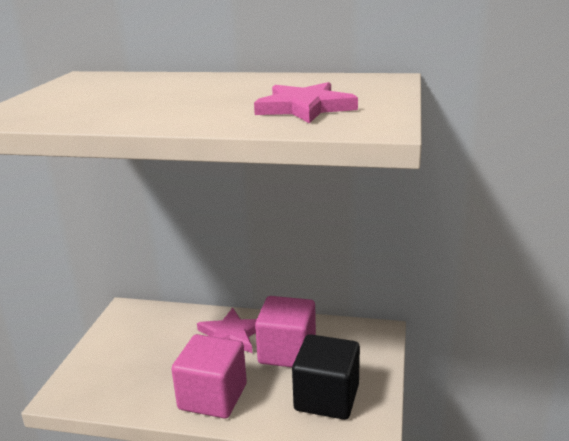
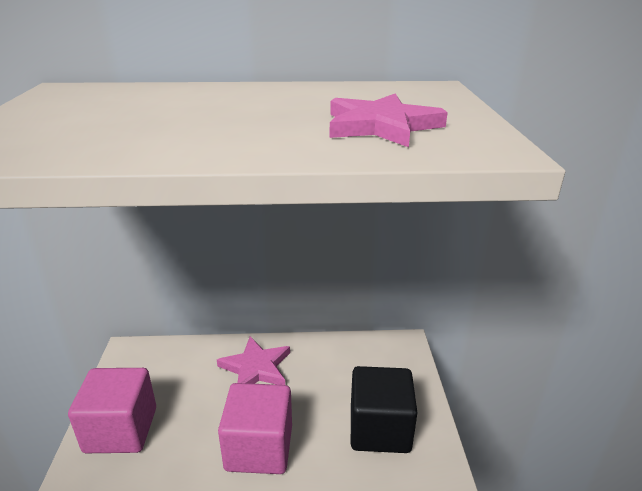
camera: 15 degrees left, 5 degrees up
(287, 352) = (321, 380): pink cube -> pink cube (121, 430)

